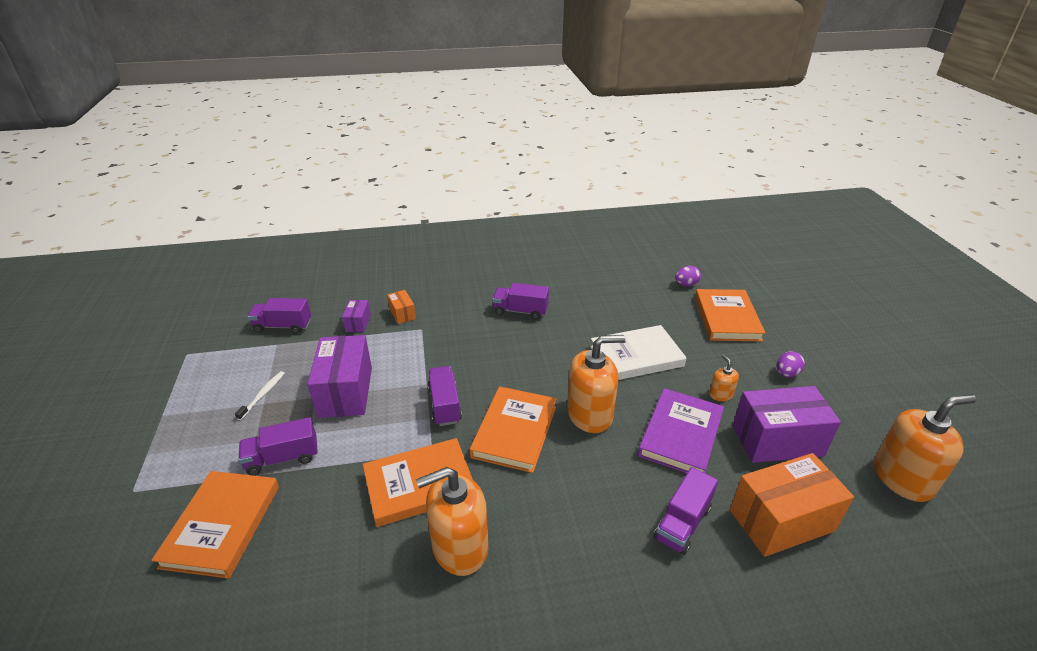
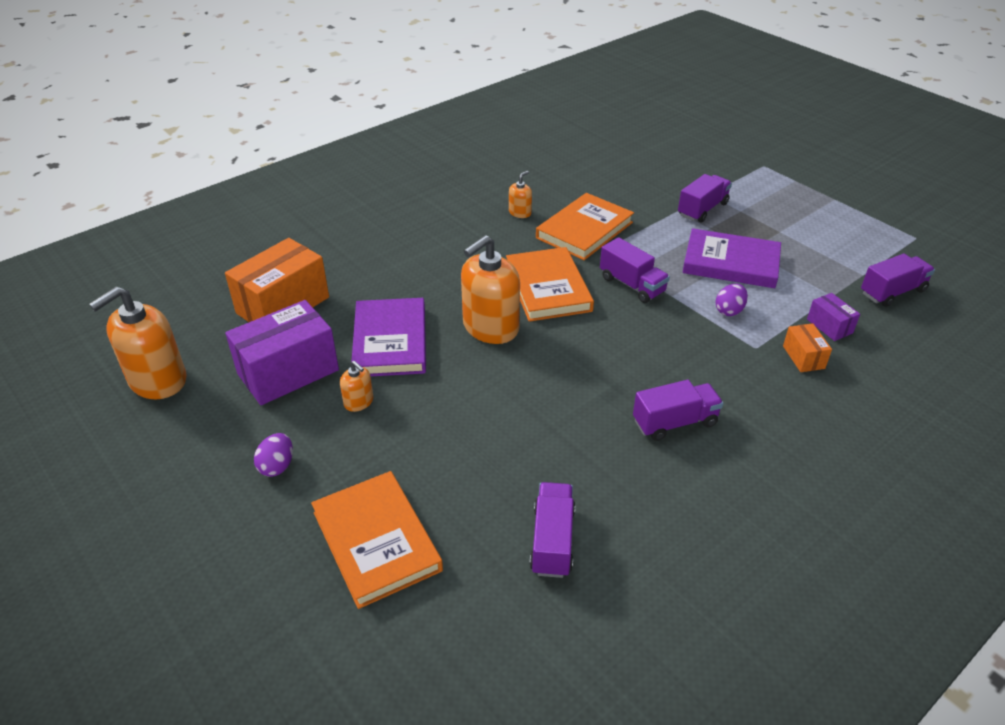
camera: 150 degrees right, 5 degrees up
(221, 525) = (681, 172): orange book -> none
(263, 395) = (791, 236): white toothbrush -> none
(345, 392) = (731, 263): purple box -> purple book
(402, 314) = (803, 357): orange box -> orange box turned 45 degrees clockwise
(459, 547) = (520, 212): orange soap dispenser -> orange soap dispenser, size x0.47
(636, 356) = (479, 414): white book -> none
(682, 523) = (366, 276): purple truck -> purple truck (552, 541)
(686, 284) = (469, 601): purple egg -> purple egg (729, 311)

